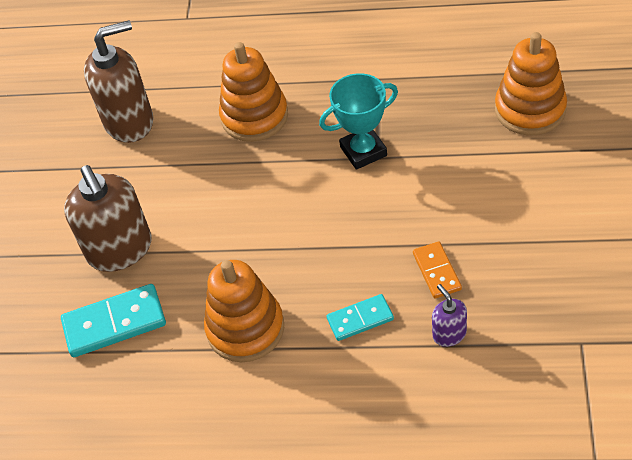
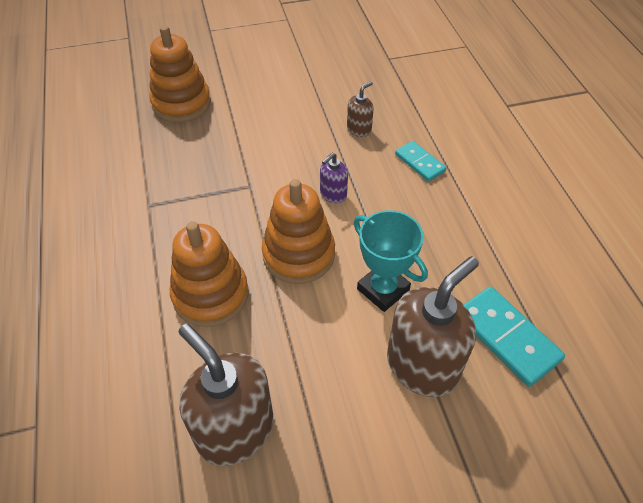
camera: 115 degrees left, 0 degrees up
(245, 328) = (462, 231): orange stacking toy -> orange stacking toy (298, 255)
(363, 151) = (244, 196): turquoise trophy -> turquoise trophy (383, 290)
(437, 271) = (359, 129): orange domino -> brown soap dispenser
(449, 334) = (410, 115): purple soap dispenser -> purple soap dispenser (333, 194)

